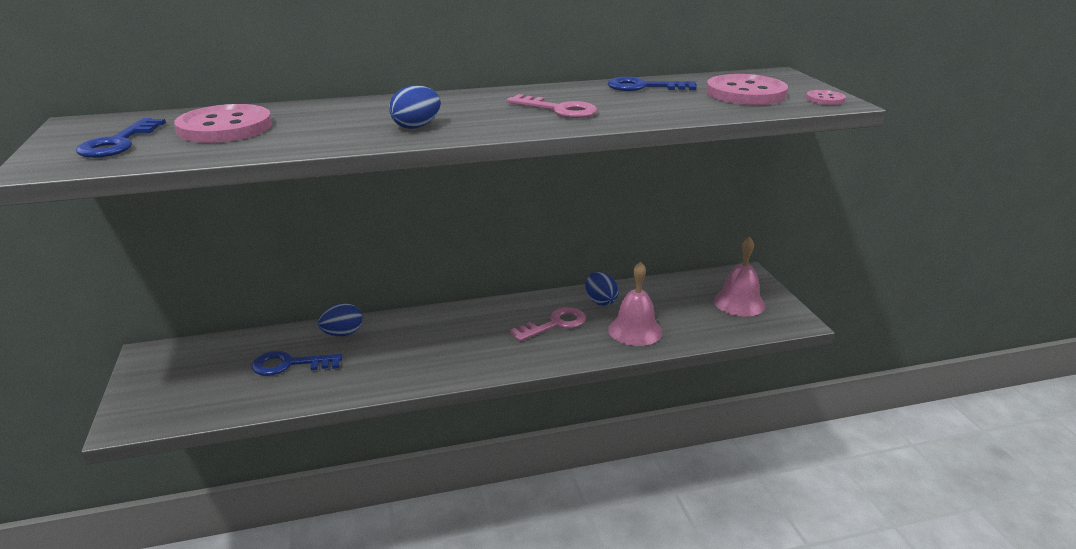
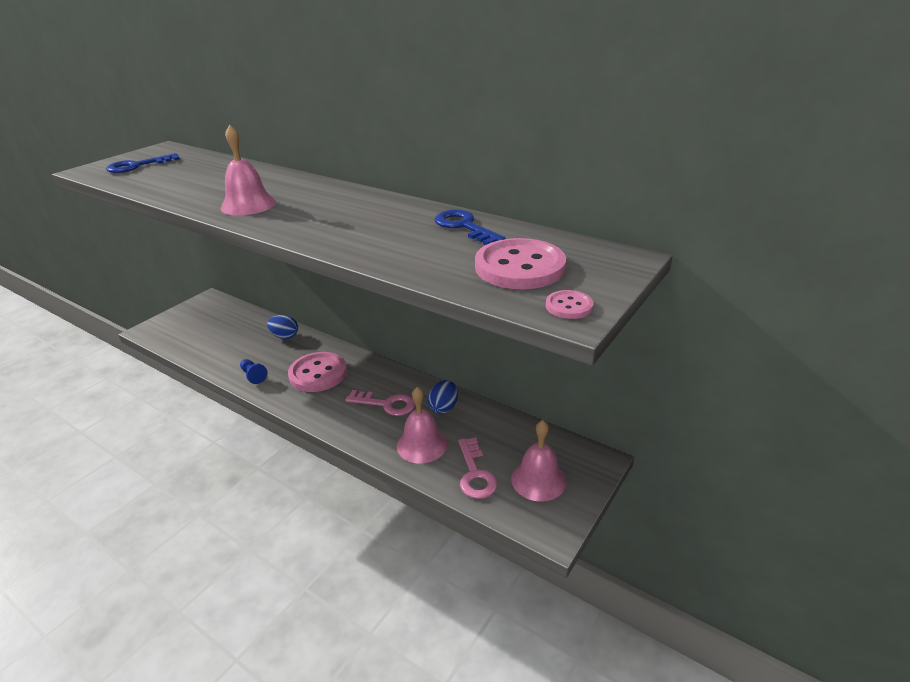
camera: 50 degrees right, 5 degrees up
(225, 127) = (189, 171): pink button -> pink button (318, 374)
(289, 364) = (237, 340): blue key -> none
(383, 377) = (253, 376): none -> blue pawn
(416, 126) = (248, 205): blue egg -> pink bell
(559, 110) = (348, 224): pink key -> pink key (475, 474)

